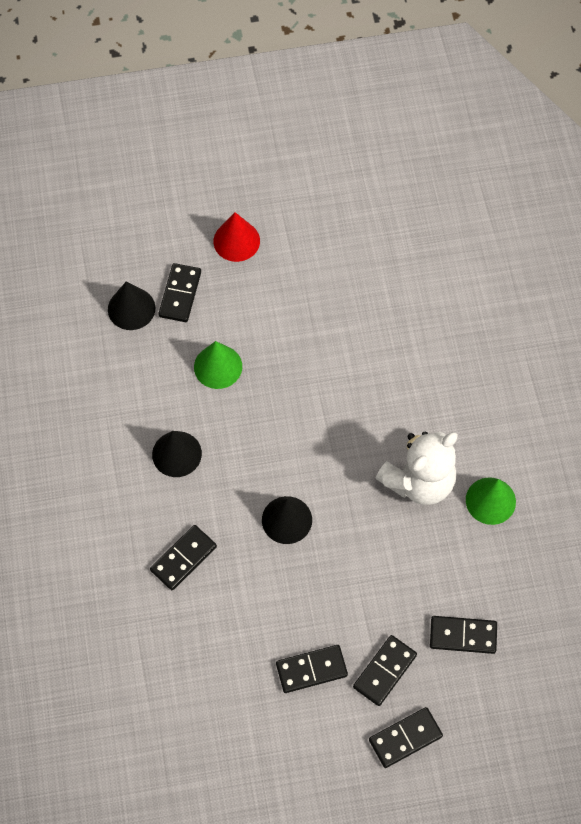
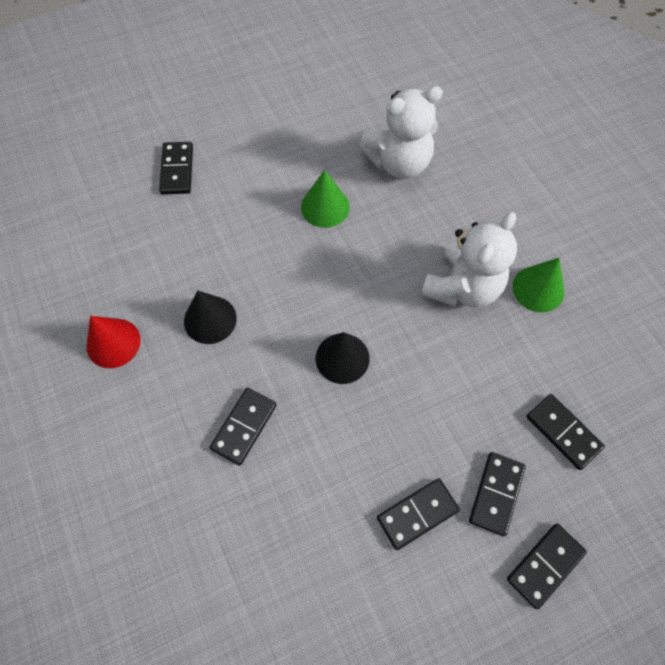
camera: 15 degrees left, 0 degrees up
(131, 308) = (131, 193): black cone -> none
(218, 366) = (231, 226): green cone -> green cone (325, 207)
(236, 241) = (220, 113): red cone -> red cone (113, 343)
(400, 338) = (399, 163): none -> white teddy bear
(463, 636) = (563, 432): black domino -> black domino turned 60 degrees clockwise

